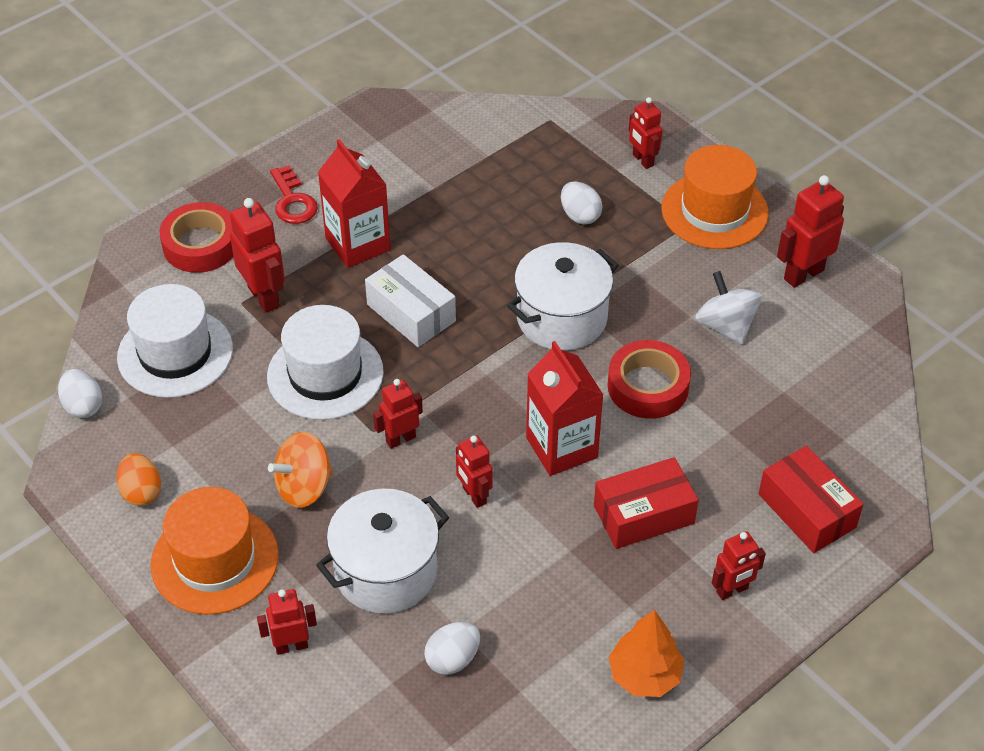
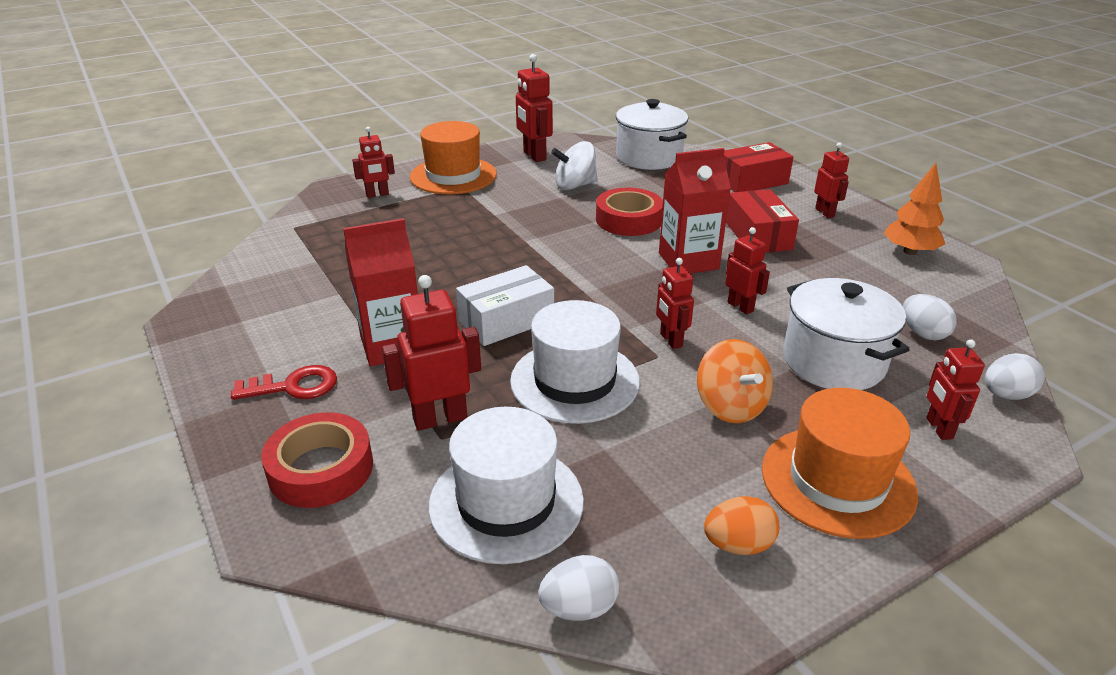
camera: 80 degrees left, 15 degrees down
(474, 495) = (740, 307): red robot -> red robot turned 105 degrees counterclockwise
(561, 318) = (542, 246): white pot -> white pot (649, 157)
(580, 216) = (425, 226): white egg -> white egg (1006, 395)

